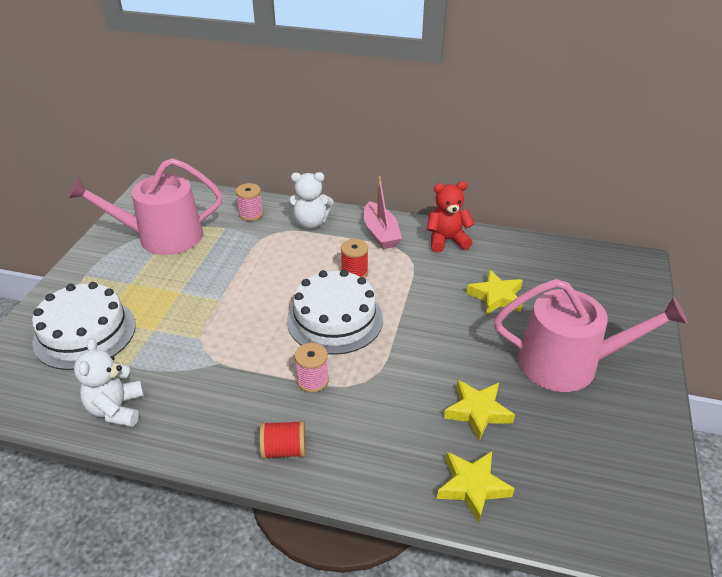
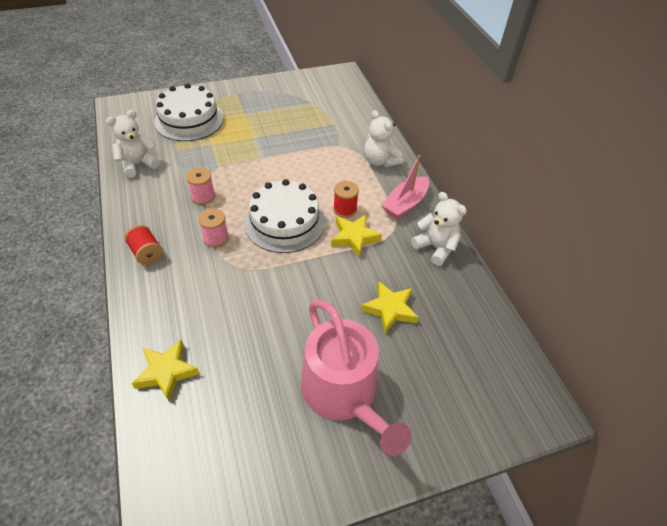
camera: 55 degrees right, 10 degrees up
(162, 237) = (299, 103): pink watering can -> none
(251, 214) = (360, 128): pink spool -> pink spool (203, 196)
(447, 240) = (435, 247): red teddy bear -> white teddy bear
(477, 412) = (244, 347): yellow star -> yellow star (354, 237)

